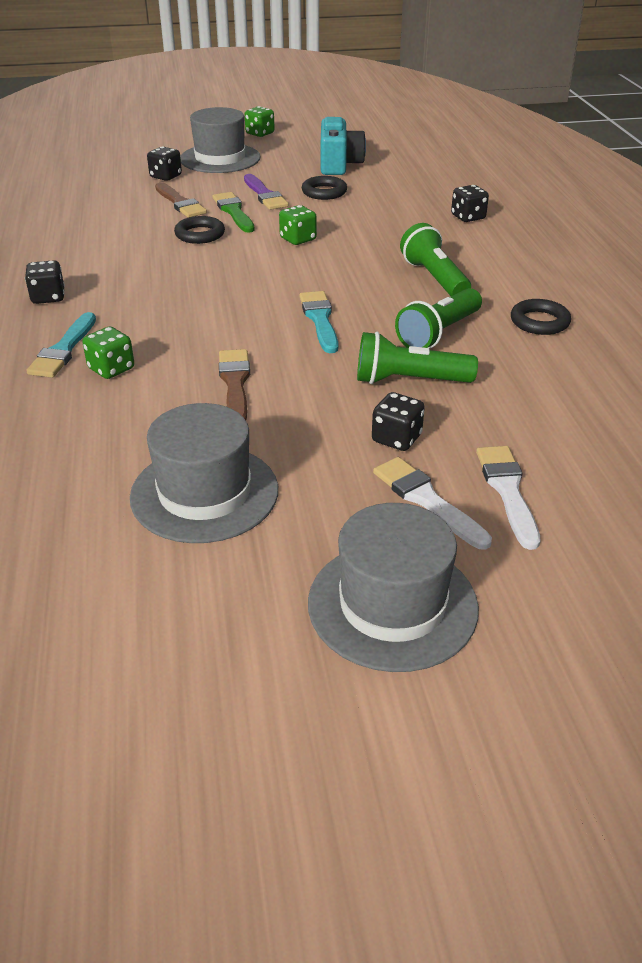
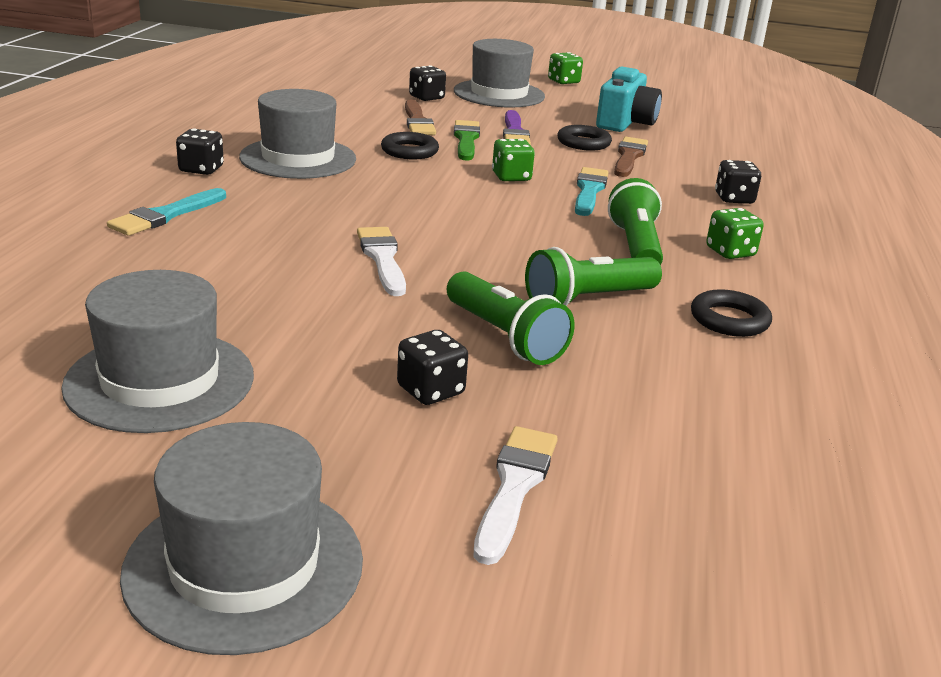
camera: 20 degrees right, 10 degrees down
(111, 369) = (193, 243): green dice -> green dice (730, 252)
(117, 265) = (298, 158): none -> grey hat
(235, 383) = (304, 288): brown brush -> brown brush (629, 157)
(320, 319) = (460, 253): turquoise brush -> turquoise brush (589, 191)
(409, 381) = (504, 337): green flashlight -> green flashlight turned 150 degrees counterclockwise
(427, 500) = (402, 465): white brush -> white brush (382, 258)

